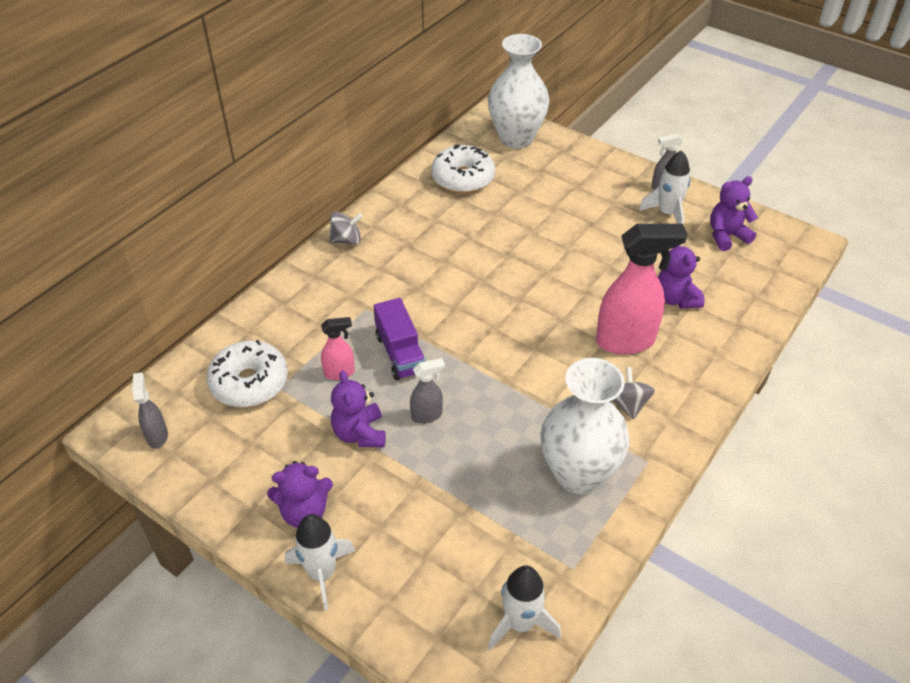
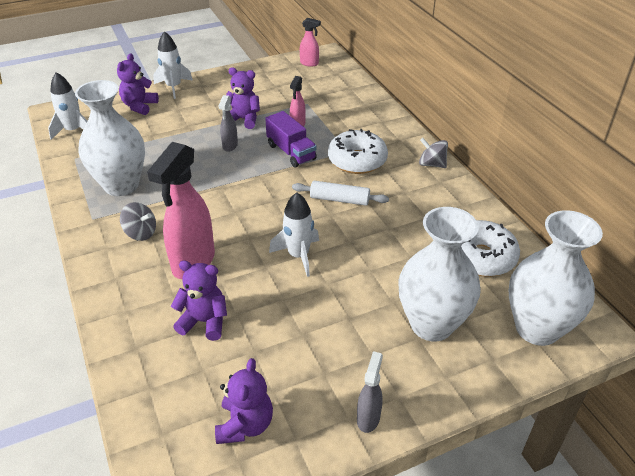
camera: 120 degrees right, 5 degrees down
(157, 436) = (309, 63): grey spray bottle -> pink spray bottle
(249, 383) = (321, 95): white donut -> white donut (357, 160)
(304, 512) = (213, 91): purple teddy bear -> purple teddy bear (139, 106)
(346, 240) = (431, 164): grey spinning top -> grey spinning top turned 105 degrees clockwise
(400, 353) = (291, 152): purple truck -> purple truck turned 135 degrees counterclockwise
(455, 282) = (339, 199): none -> white rolling pin
(558, 183) = (431, 324): none -> white vase
(667, 213) = (321, 392): white rocket -> white rocket (298, 255)

